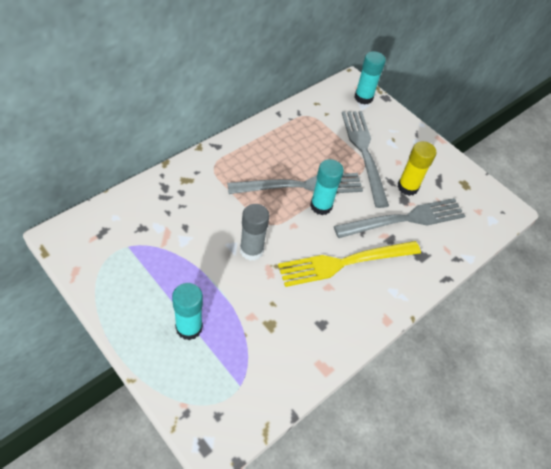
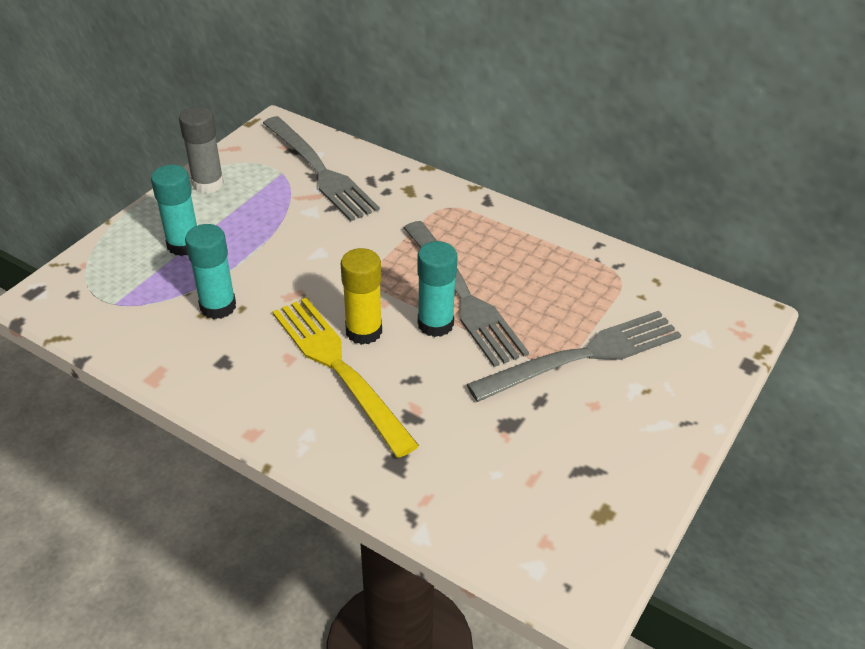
camera: 80 degrees right, 10 degrees down
(251, 250) = (320, 271): grey glue stick -> grey glue stick (208, 184)
(363, 97) = (721, 334): turquoise glue stick -> turquoise glue stick (218, 306)
(405, 219) = (463, 430): grey fork -> grey fork (320, 171)
(407, 187) = (540, 425): yellow glue stick -> yellow glue stick (364, 331)

